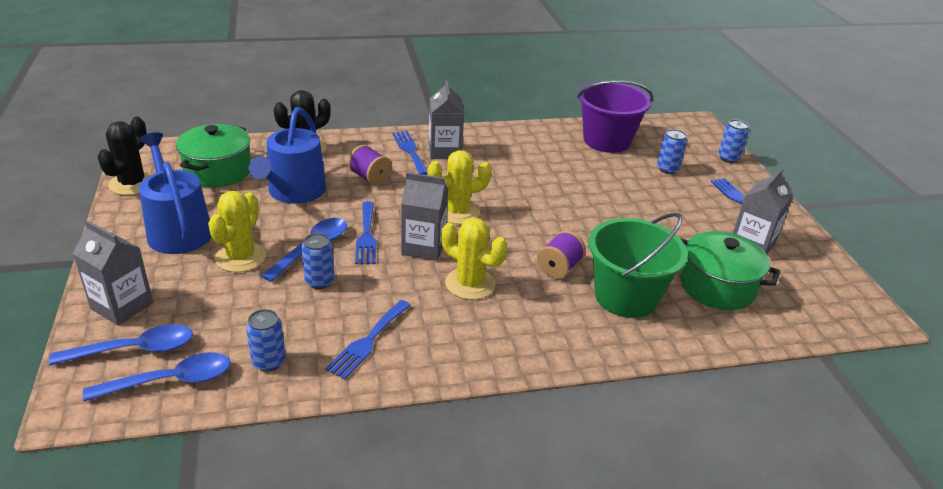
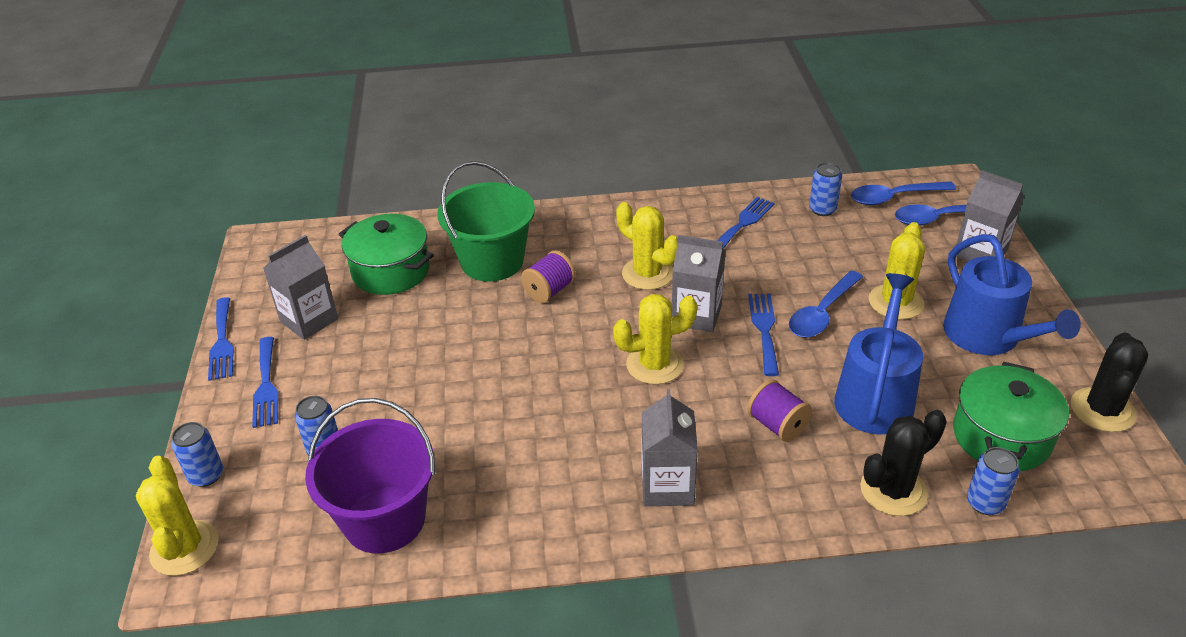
camera: 170 degrees left, 5 degrees up
(319, 281) = (802, 276): blue can -> blue can (985, 503)
(410, 151) = (724, 487): blue fork -> blue fork (222, 342)
(707, 132) = (184, 548): none -> yellow cactus

